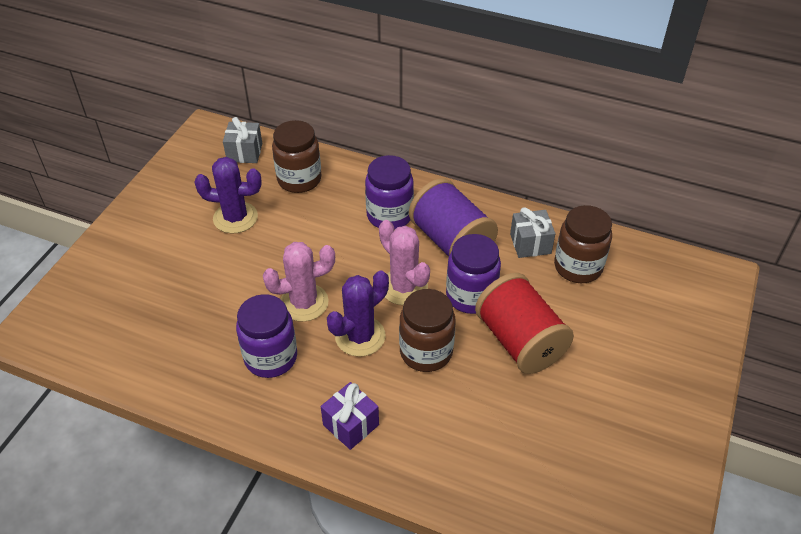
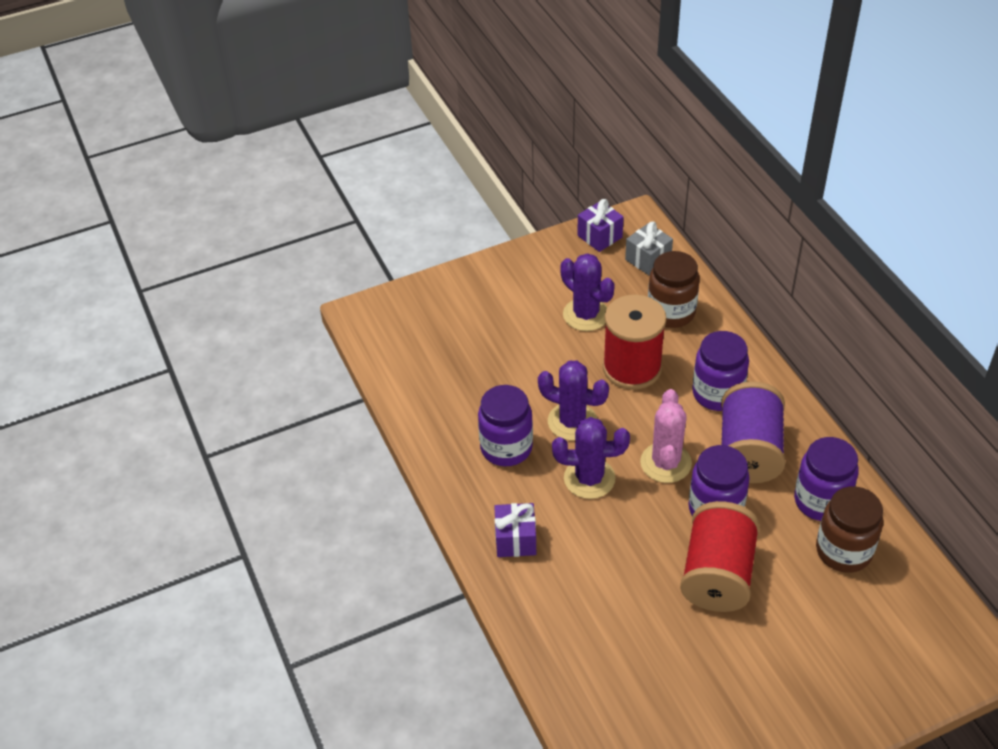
camera: 45 degrees right, 0 degrees up
(190, 156) = (599, 236): none -> purple gift
(304, 303) = (572, 421): pink cactus -> purple cactus
(310, 235) = (632, 368): none -> red spool
(426, 352) = (629, 527): brown jar -> none
(530, 244) = (821, 501): grey gift -> purple jar

